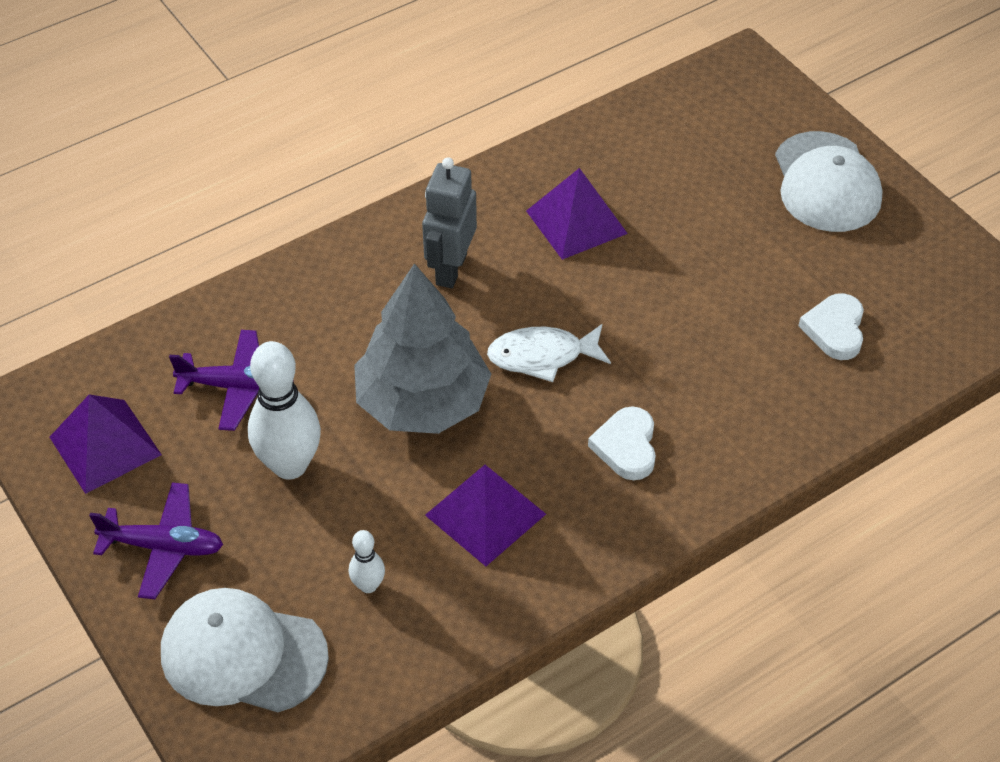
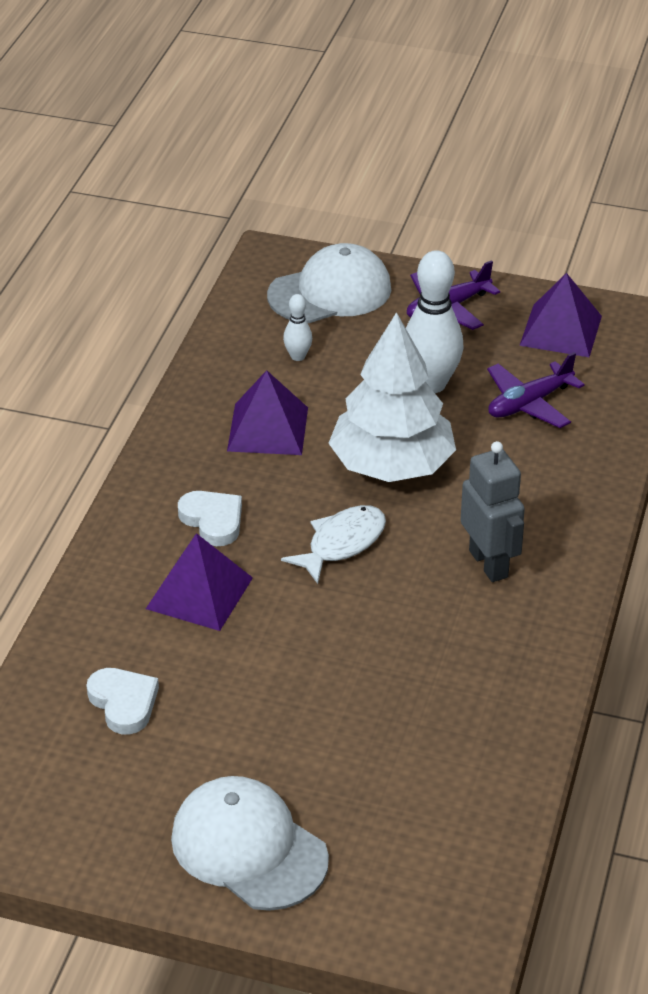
camera: 140 degrees right, 10 degrees down
(422, 402) = (392, 466): grey tree -> white tree
(576, 222) = (436, 663): purple pyramid -> purple pyramid (199, 593)

